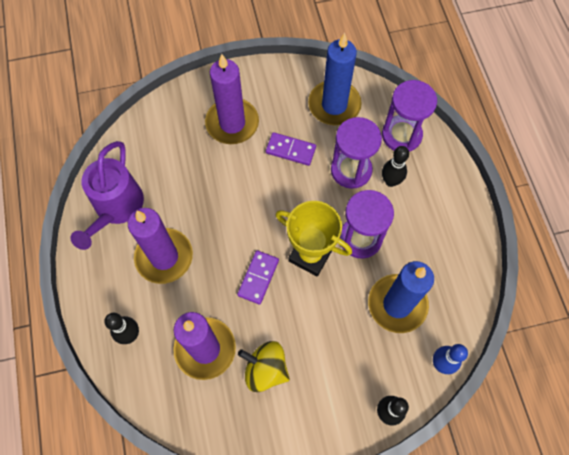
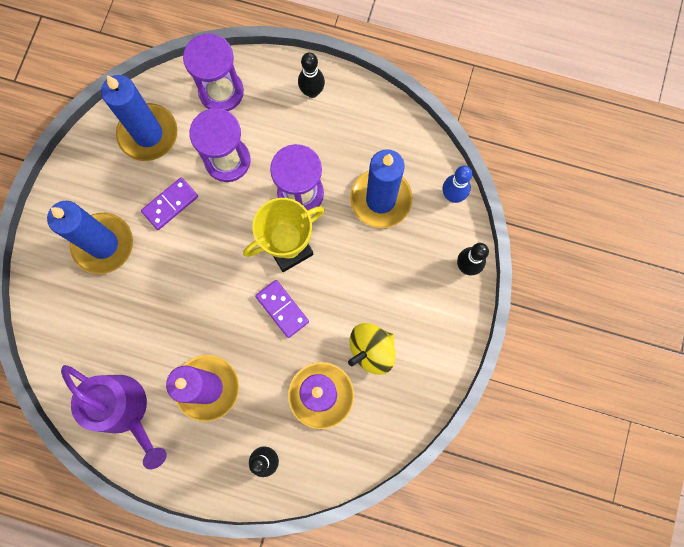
camera: 60 degrees left, 10 degrees up
(232, 123) = (103, 244): purple candle -> blue candle
(390, 181) = (262, 131): black bowling pin -> black bowling pin (312, 92)

